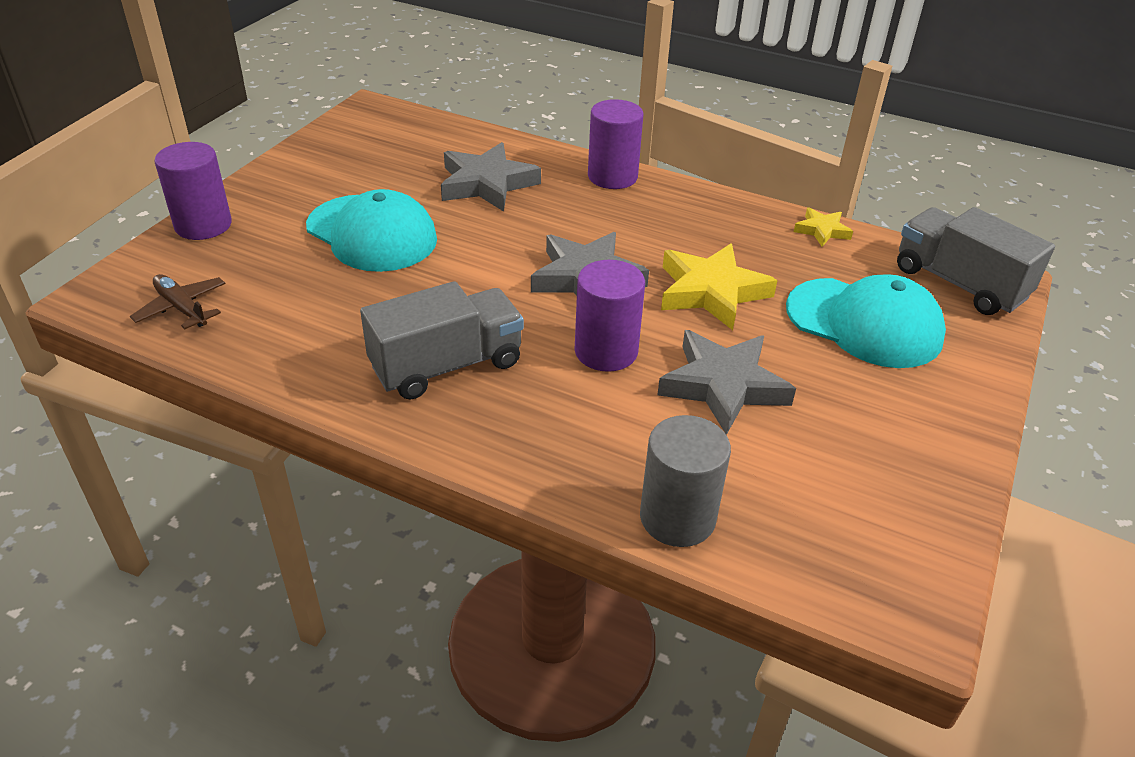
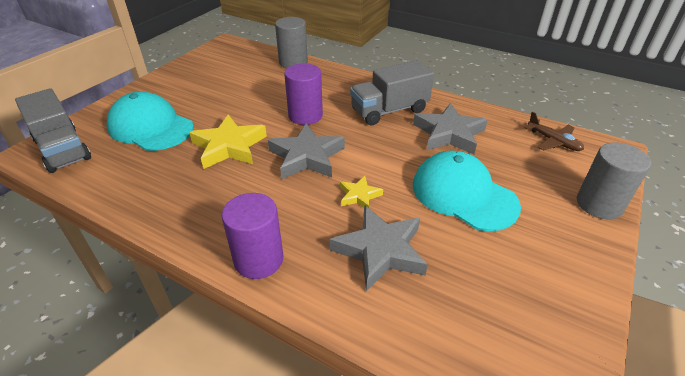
camera: 175 degrees left, 0 degrees up
(203, 225) = (599, 204): purple cylinder -> grey cylinder
(723, 385) = (251, 100): grey star -> grey star (449, 134)
(822, 230) = (113, 193): yellow star -> yellow star (359, 195)

